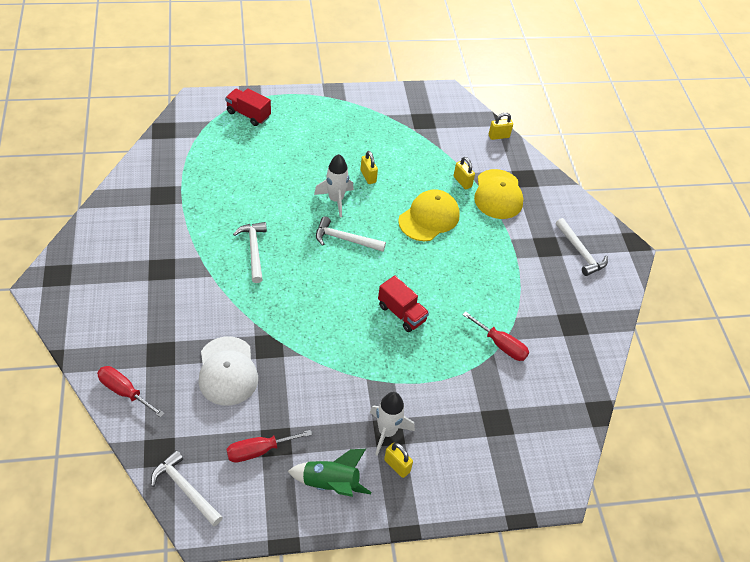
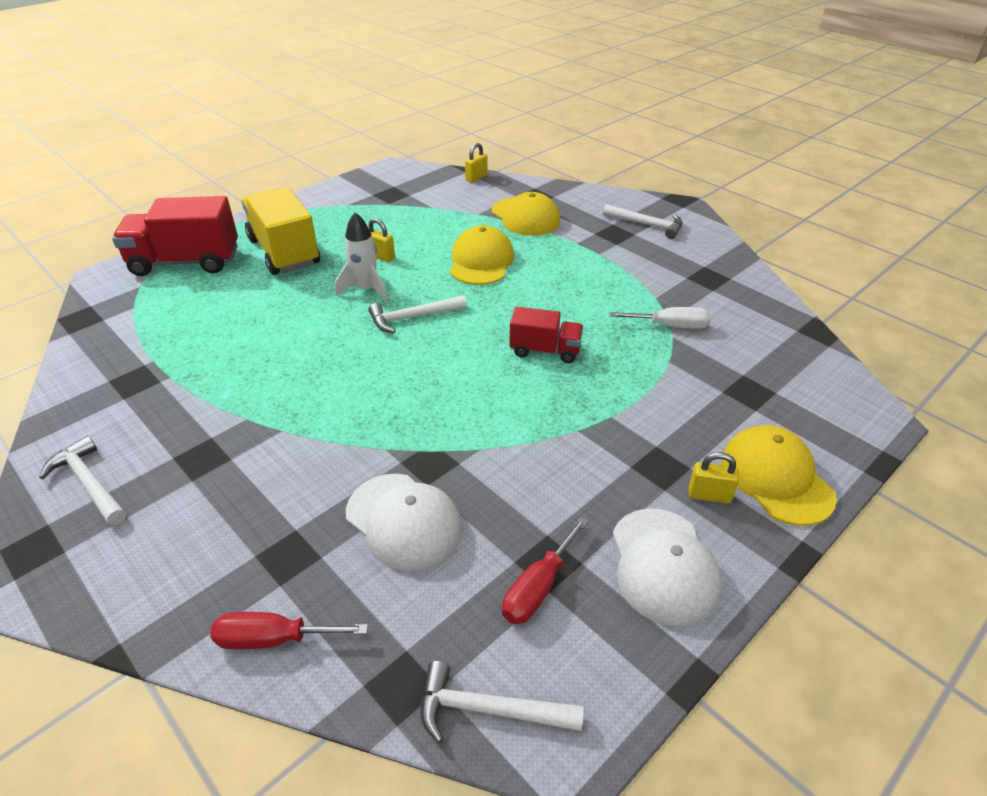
camera: 30 degrees left, 10 degrees down
(248, 114) = (185, 262): red truck -> red truck, size x1.76
(254, 250) = (313, 378): white hammer -> white hammer (89, 483)
(312, 138) = (284, 252): none -> yellow truck
(330, 484) = (663, 565): green rocket -> white cap
(387, 432) = (659, 468): white rocket -> none
(447, 483) = (776, 478): none -> yellow cap
(462, 182) = (481, 222): yellow padlock -> none
(501, 345) = (670, 326): red screwdriver -> white screwdriver

